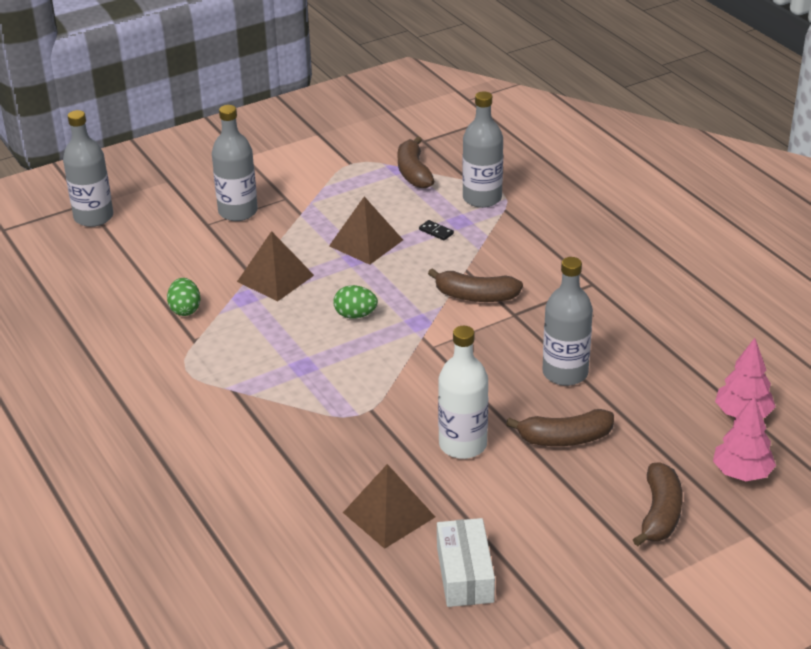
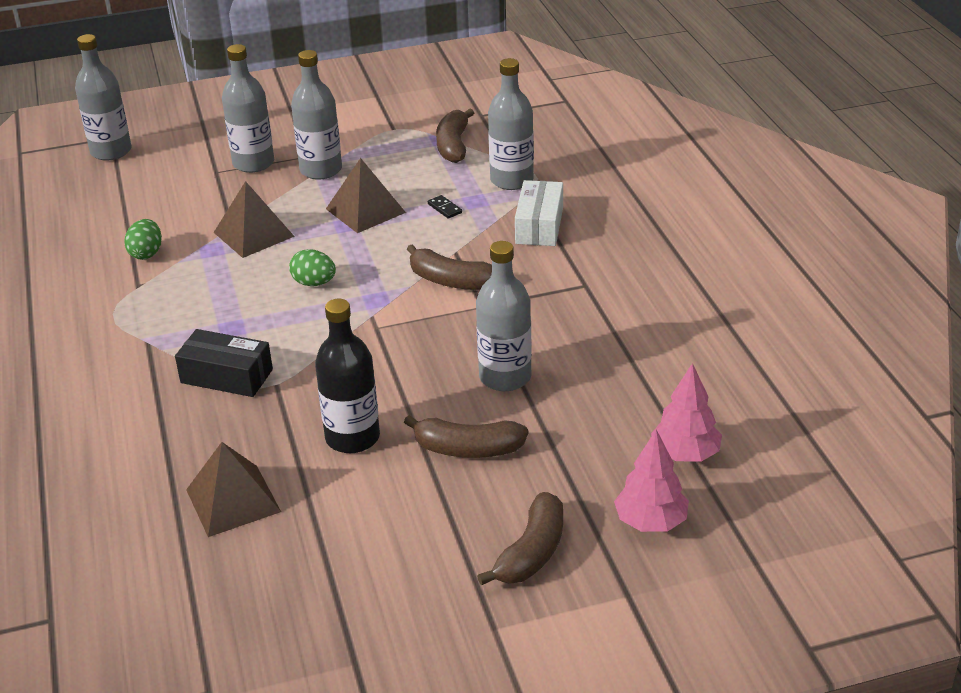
camera: 15 degrees right, 0 degrees up
(304, 210) = (321, 170): none -> grey bottle
(323, 409) = (226, 376): none -> black box
(463, 445) = (352, 437): white bottle -> black bottle
(464, 574) = (278, 581): white box -> white box (539, 225)

